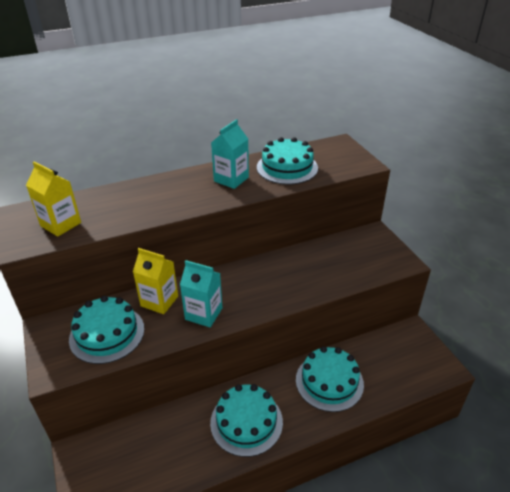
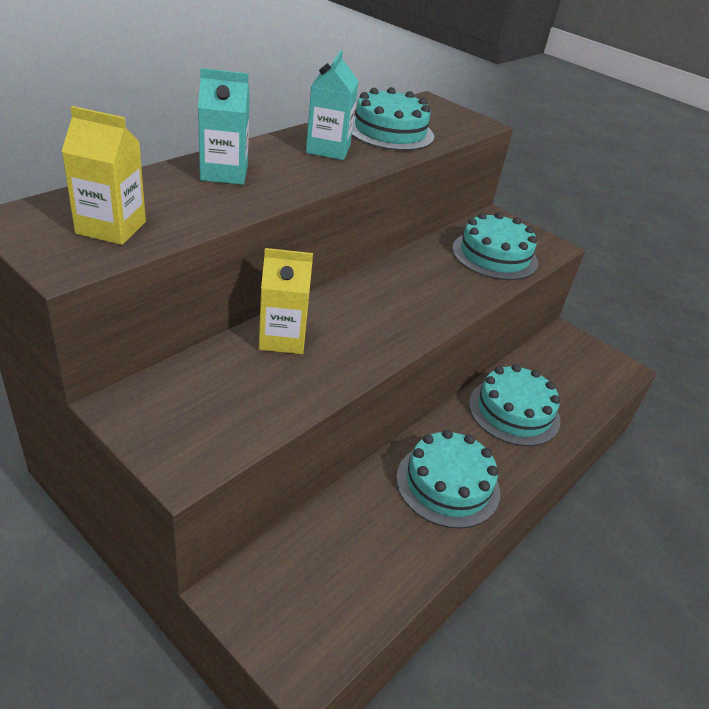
camera: 30 degrees left, 0 degrees up
(107, 334) = (235, 396): turquoise cake -> turquoise cake (494, 255)
(203, 314) = (359, 343): turquoise carton -> turquoise carton (224, 173)

